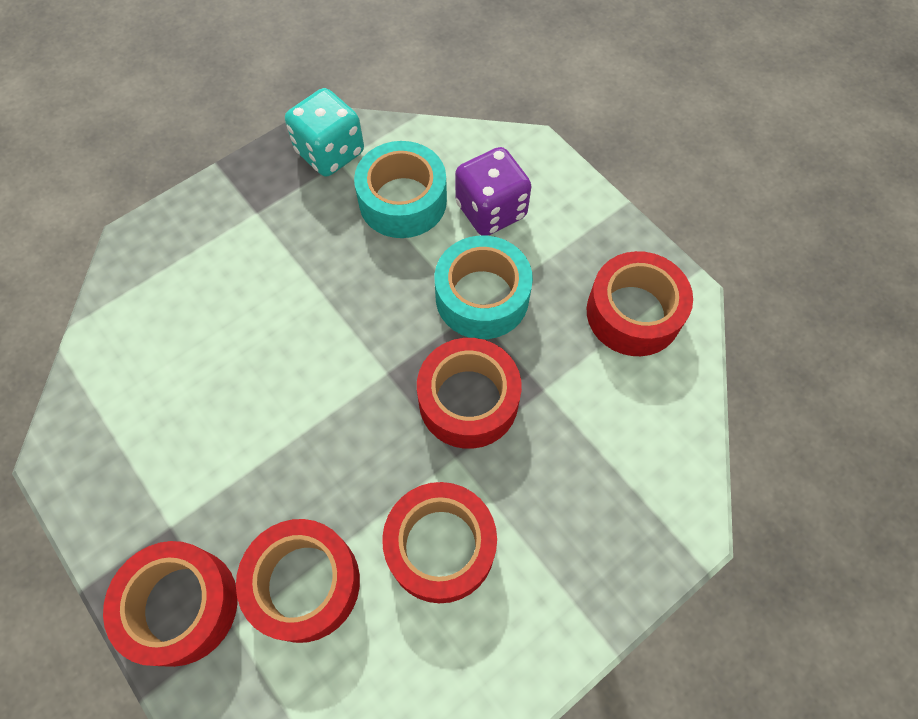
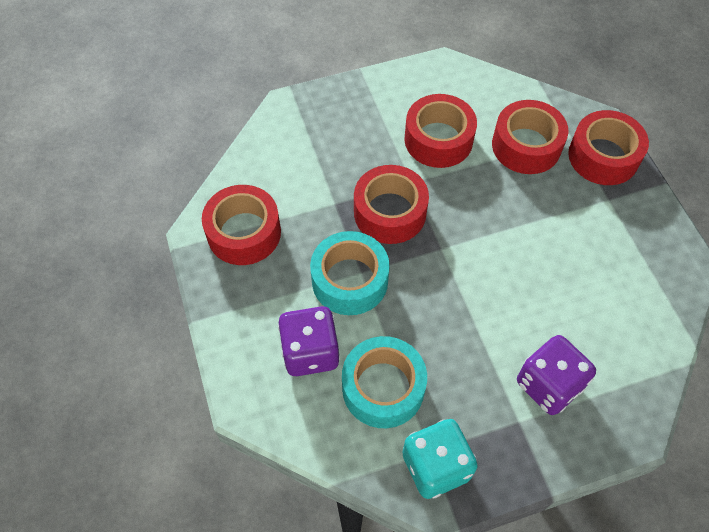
camera: 160 degrees left, 5 degrees down
(229, 255) = (548, 385): none -> purple dice

